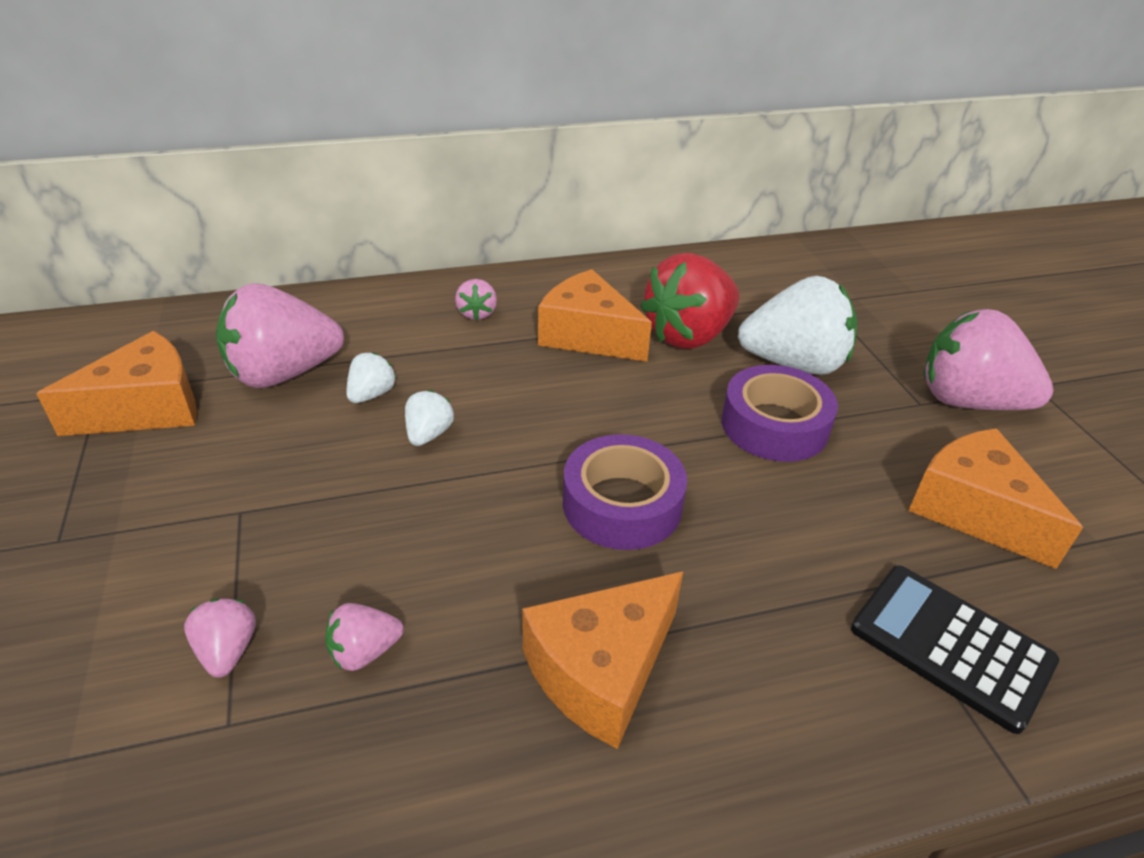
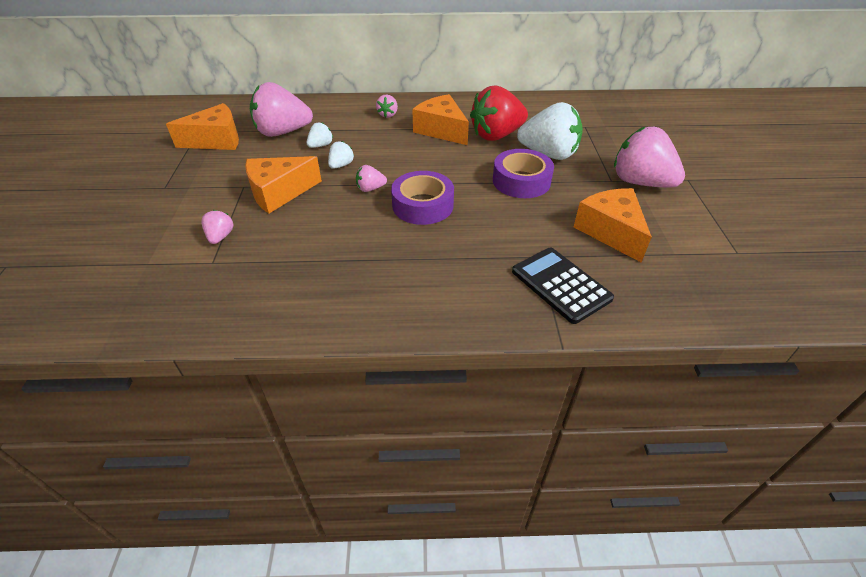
camera: 15 degrees right, 5 degrees up
(364, 652) = (277, 246): pink strawberry -> pink strawberry (370, 189)
(601, 671) = (380, 268): orange cheese -> orange cheese (279, 193)

